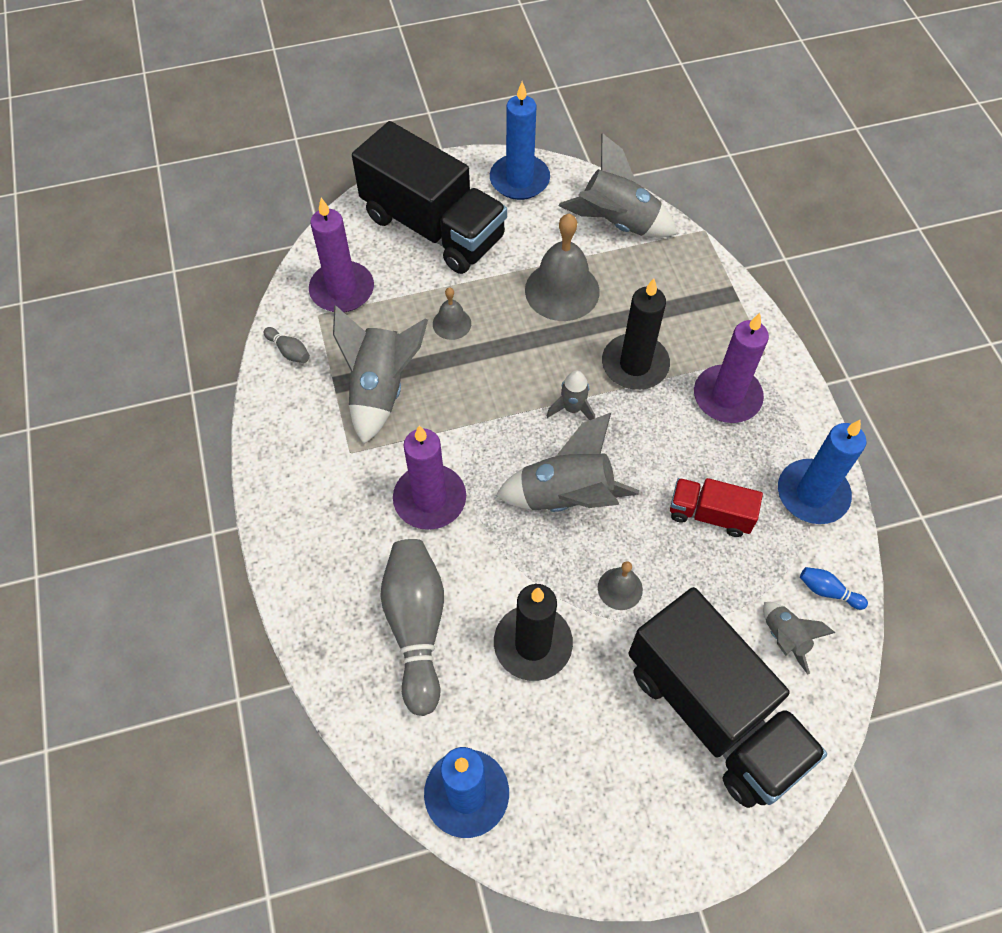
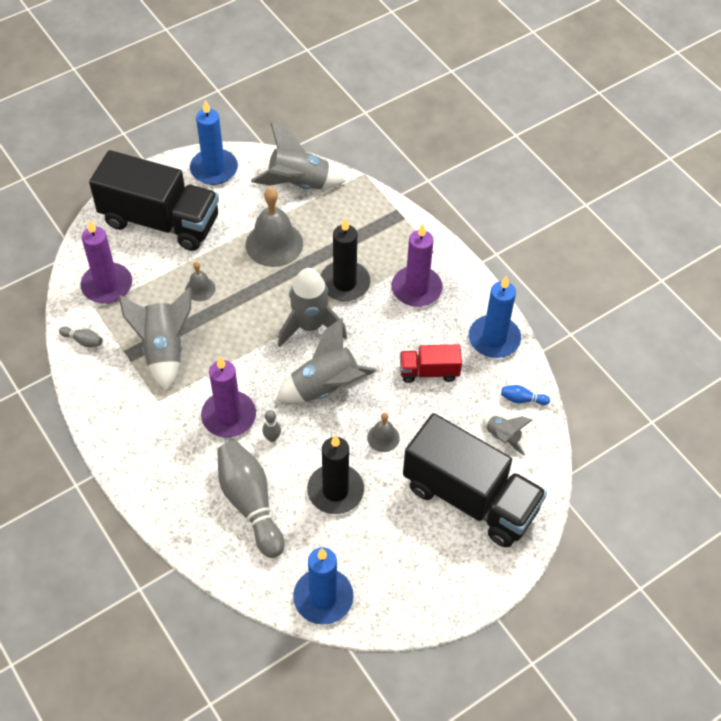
camera: 20 degrees left, 5 degrees down
(475, 545) = (272, 438): none -> grey bowling pin
(572, 409) = (310, 326): grey rocket -> grey rocket, size x1.88

